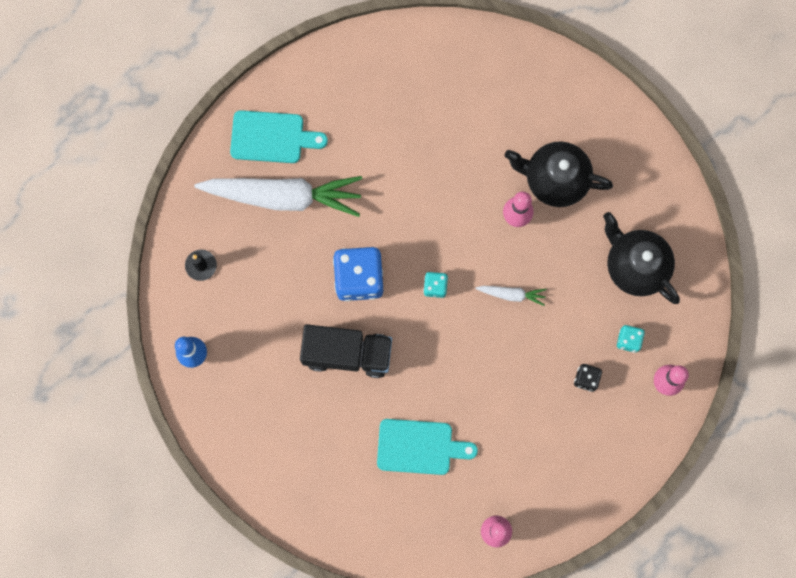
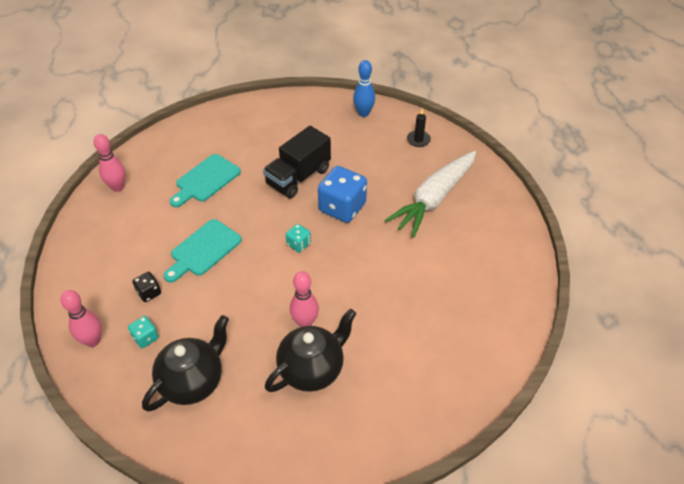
camera: 125 degrees right, 30 degrees down
(272, 137) = (483, 214): turquoise cutting board -> turquoise cutting board (203, 250)
(512, 294) = (251, 285): white carrot -> none
(635, 266) = (193, 381): black teapot -> black teapot turned 45 degrees counterclockwise

